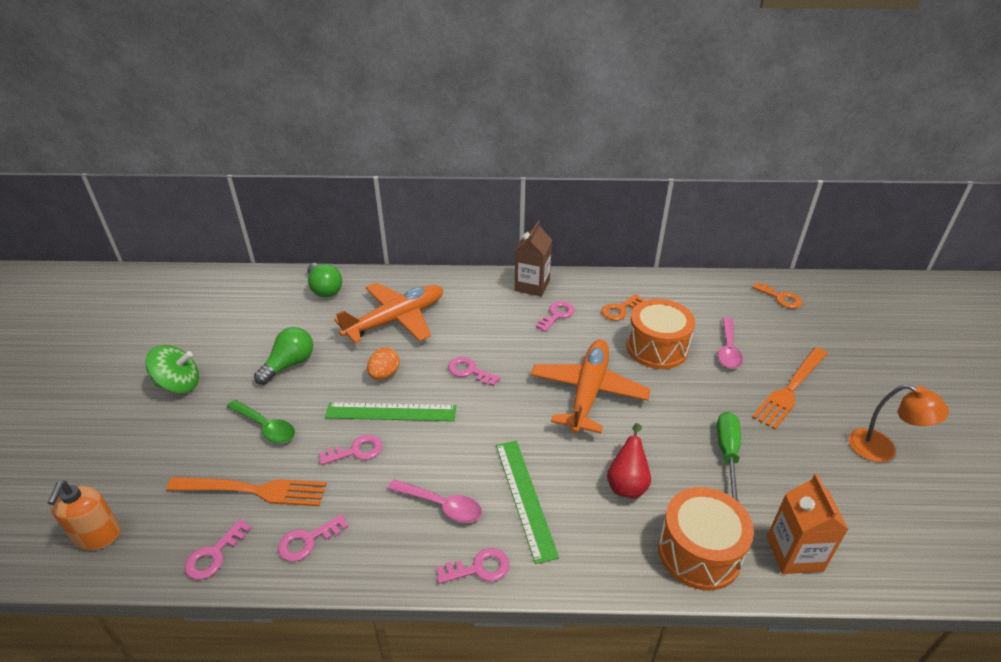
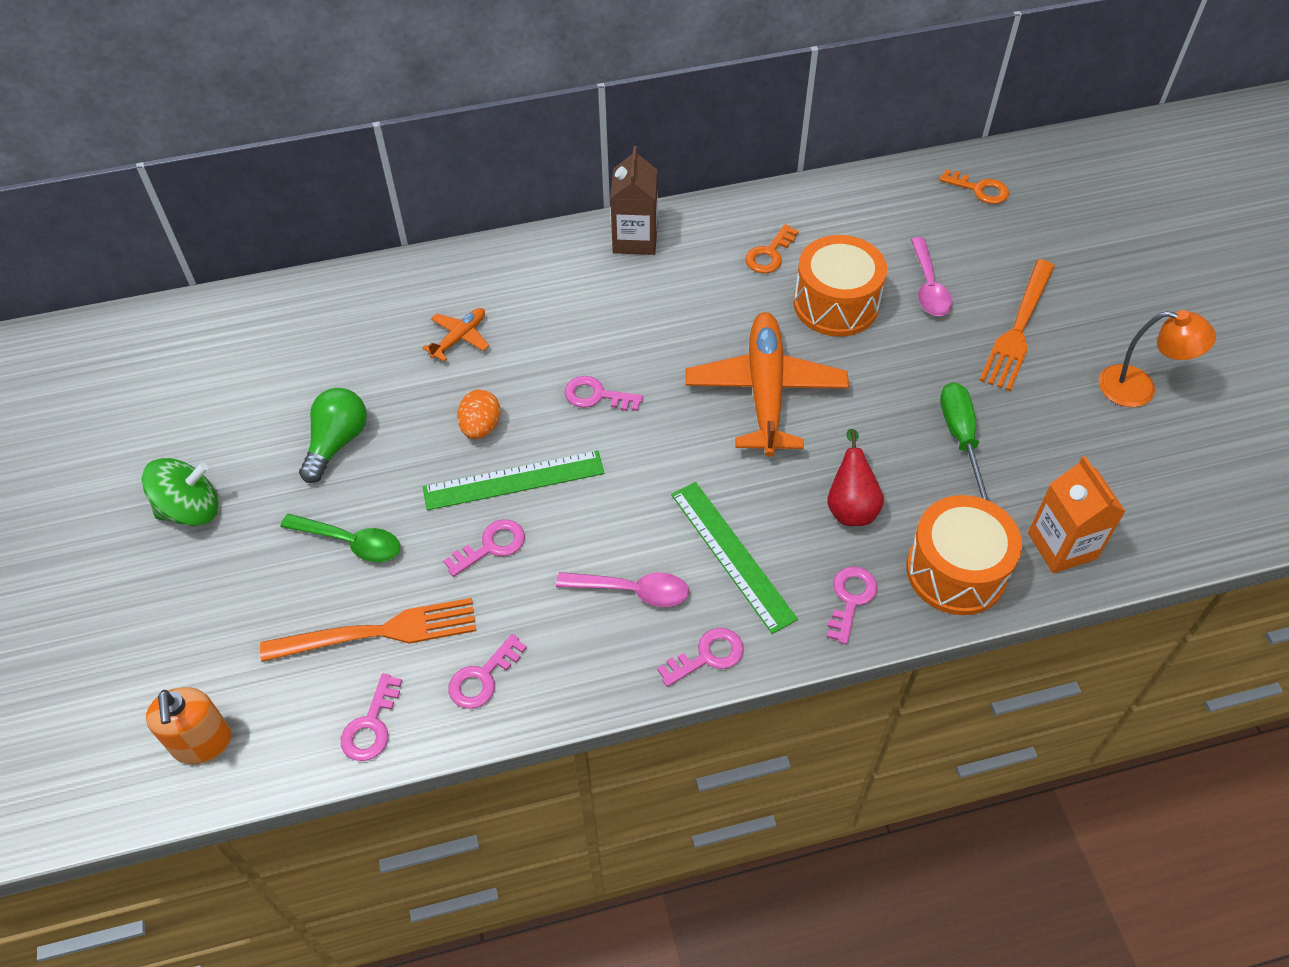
camera: 15 degrees left, 15 degrees up
(324, 289) = (329, 308): green light bulb -> none
(395, 320) = (459, 338): orange plane -> orange plane, size x0.45
(557, 315) = (686, 281): pink key -> pink key (850, 599)

